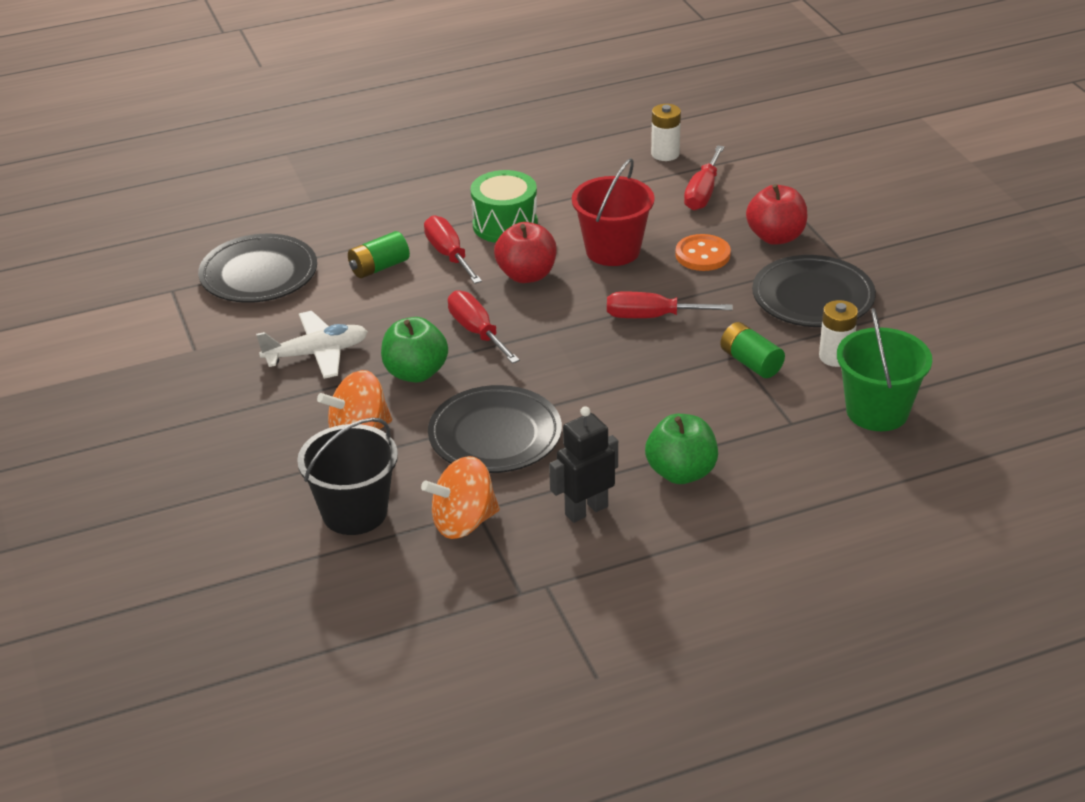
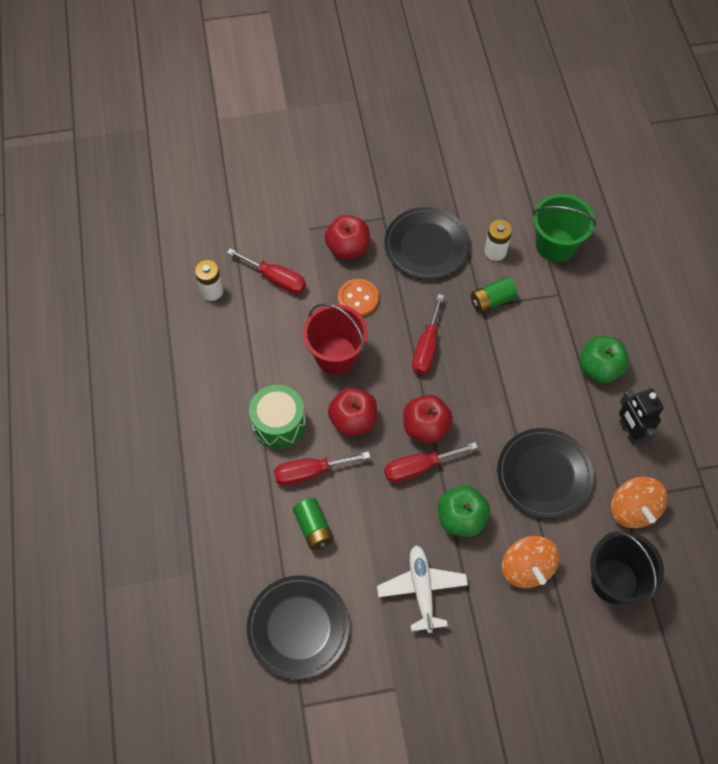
camera: 80 degrees left, 25 degrees up
(534, 330) = (425, 427): none -> red apple

